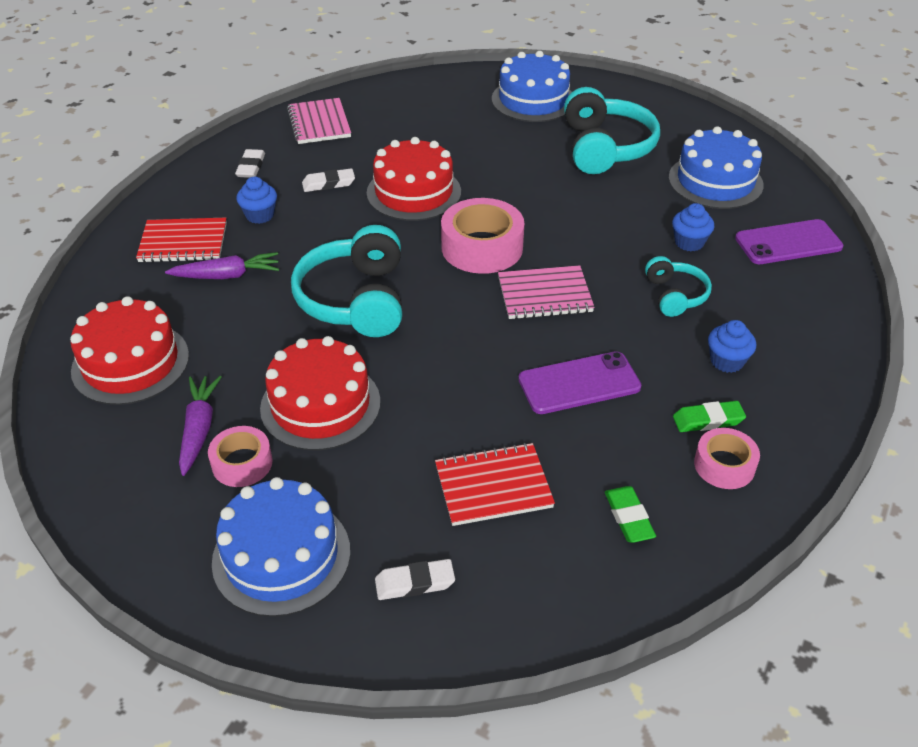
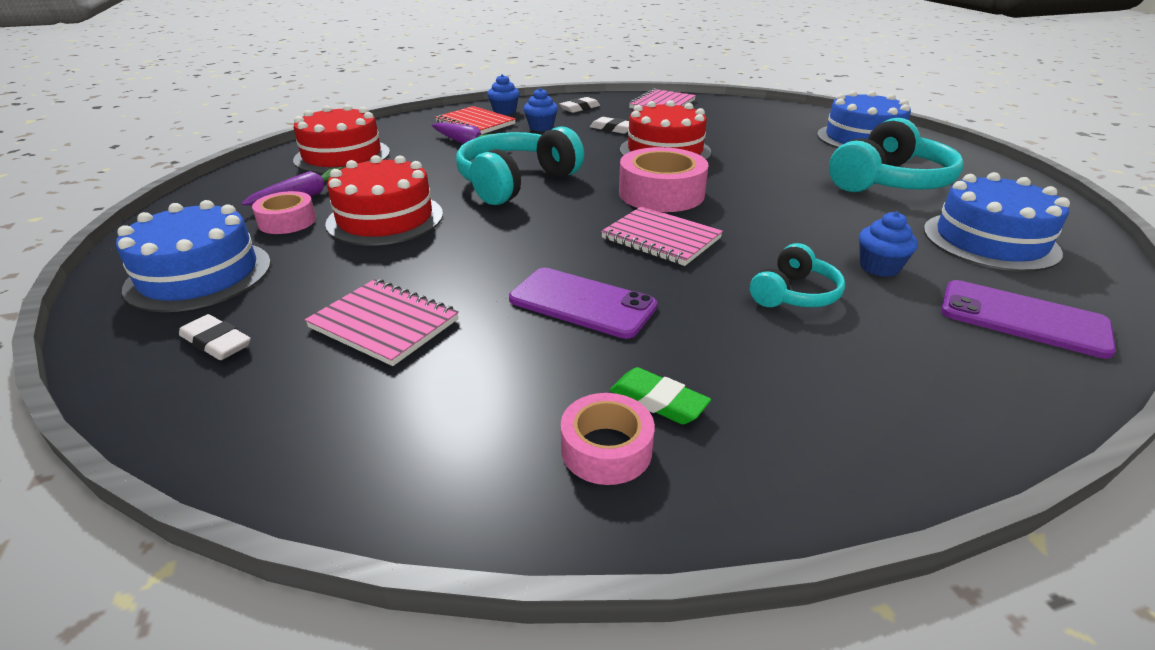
camera: 45 degrees right, 10 degrees down
(493, 486) = (384, 324): red notebook -> pink notebook
(628, 517) = (434, 420): green eraser -> none
(726, 361) = (768, 369): blue cupcake -> blue cupcake (504, 111)

